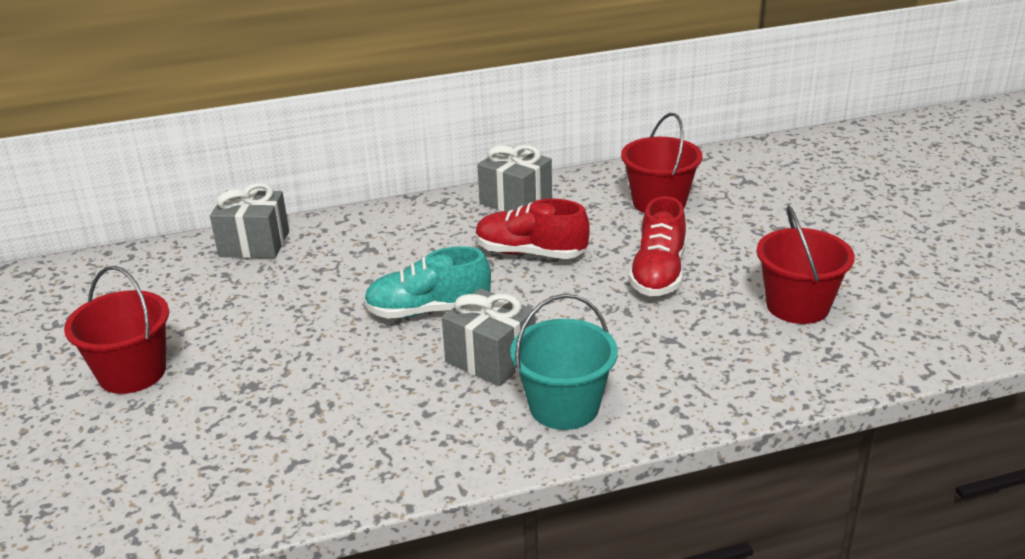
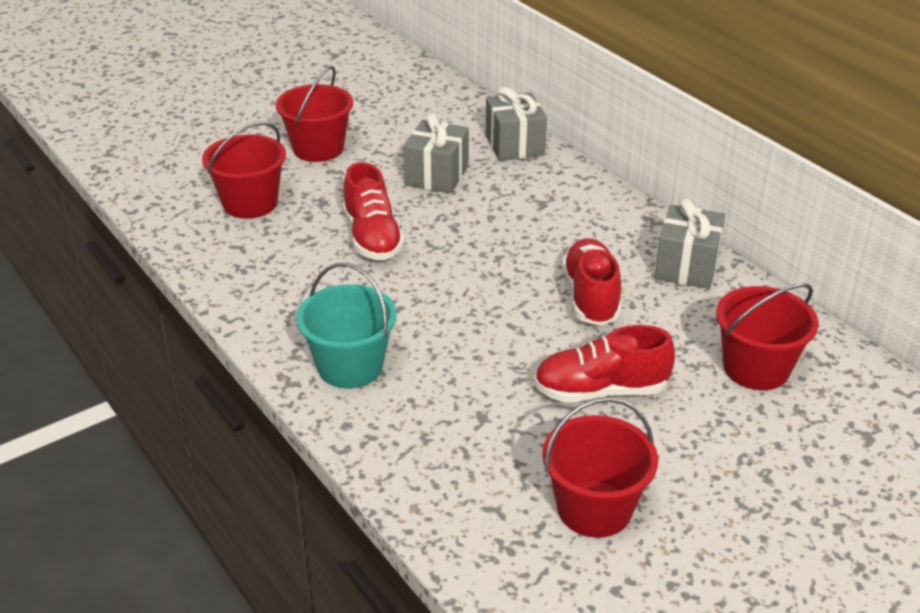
camera: 70 degrees right, 5 degrees up
(206, 443) = (250, 203): none -> red bucket
(350, 359) = (372, 237): none -> red shoe
(428, 310) = (460, 259): turquoise shoe -> none
(490, 359) = (403, 310): grey gift -> grey gift (436, 175)

